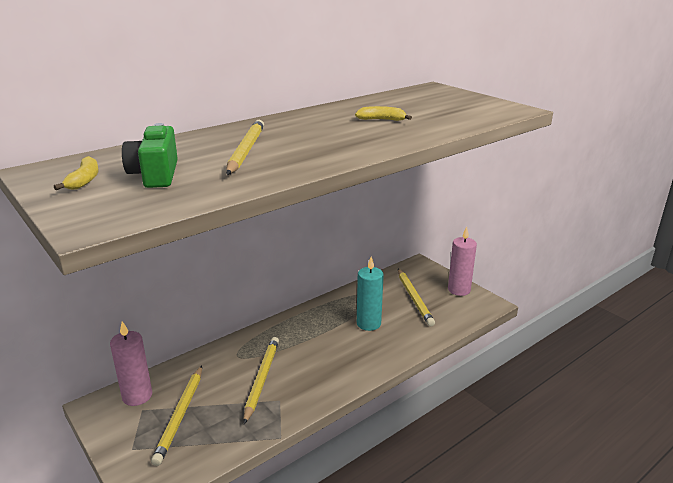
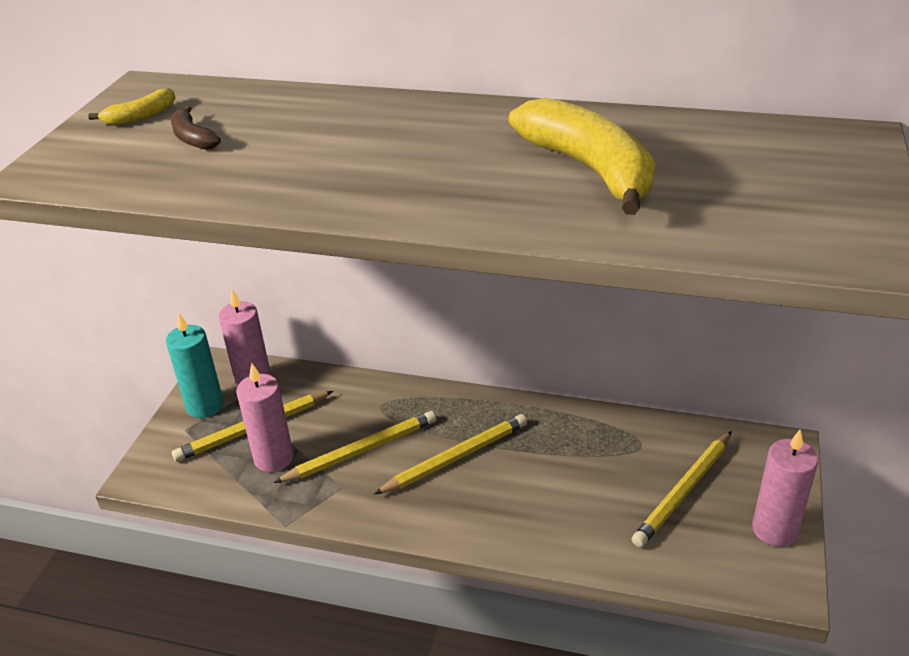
camera: 55 degrees right, 10 degrees up
(155, 175) = (193, 138): green camera -> brown banana
(219, 417) = (274, 458): none -> pink candle
(246, 150) = (328, 144): yellow pencil -> yellow pencil (456, 457)
(368, 323) = (566, 478): turquoise candle -> turquoise candle (205, 406)
(381, 120) = (590, 169): yellow banana -> yellow banana, size x2.16

